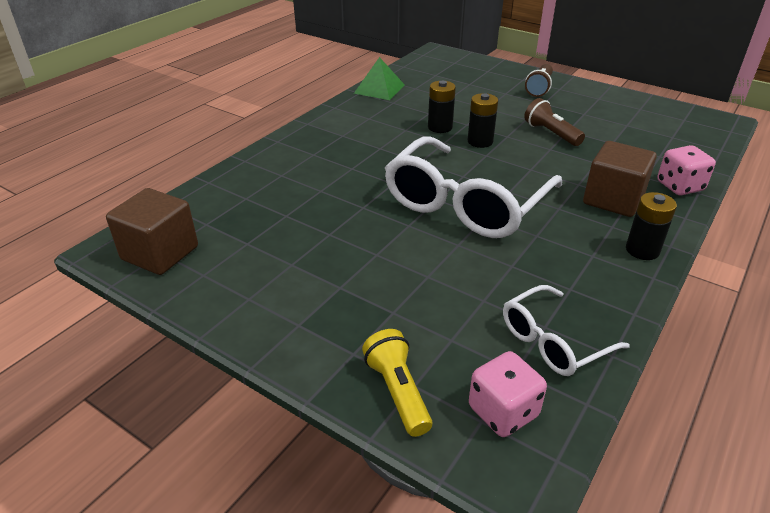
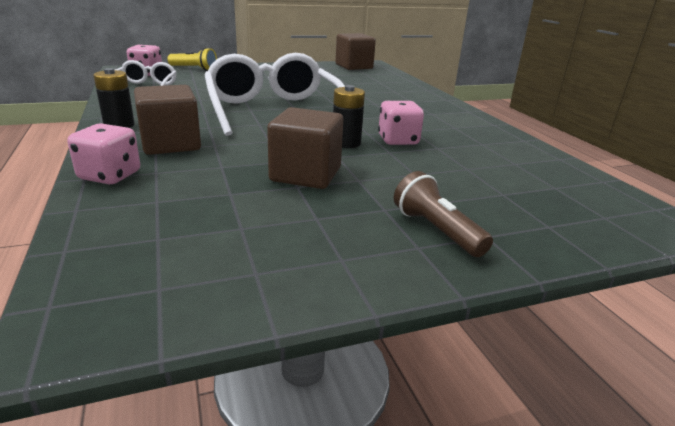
camera: 125 degrees right, 10 degrees down
(379, 89) = (526, 148): green pyramid -> none
(440, 127) = (398, 140): black battery -> pink dice
(551, 133) = (305, 174): brown flashlight -> brown cube

